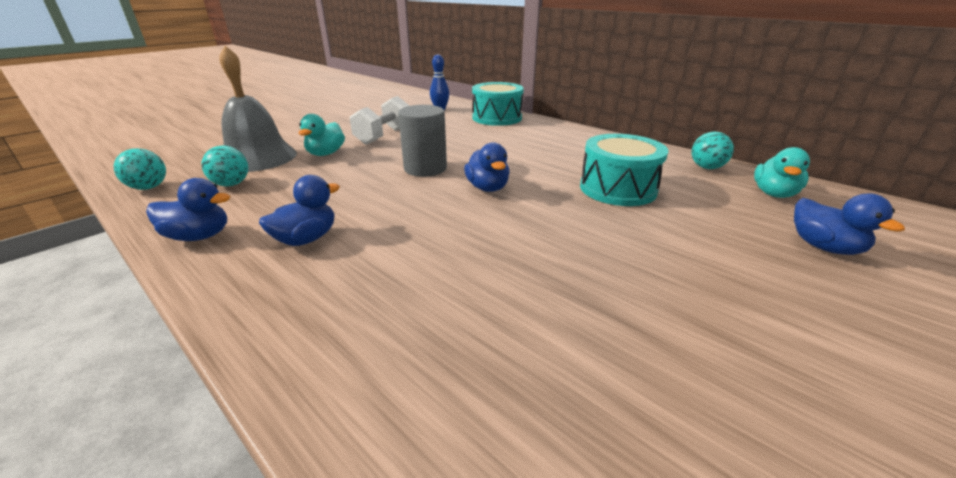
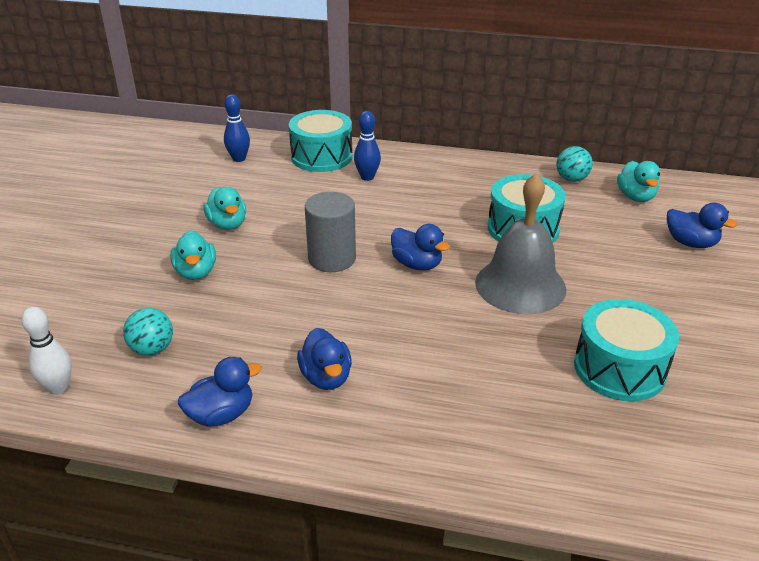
camera: 30 degrees left, 5 degrees up
(149, 187) = (58, 388): turquoise ball -> white bowling pin
(258, 157) = (121, 304): grey bell -> grey bell (520, 285)
(306, 239) = (326, 377): blue duck -> blue duck turned 150 degrees clockwise
(384, 136) = (227, 224): white dumbbell -> turquoise duck
(516, 133) = (367, 177): none -> blue bowling pin
(610, 341) = (619, 368): none -> turquoise drum

